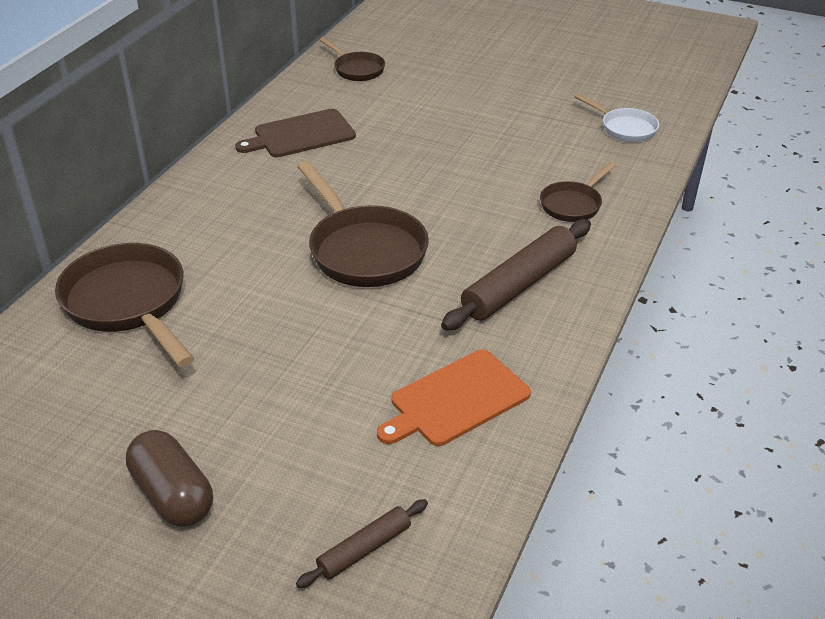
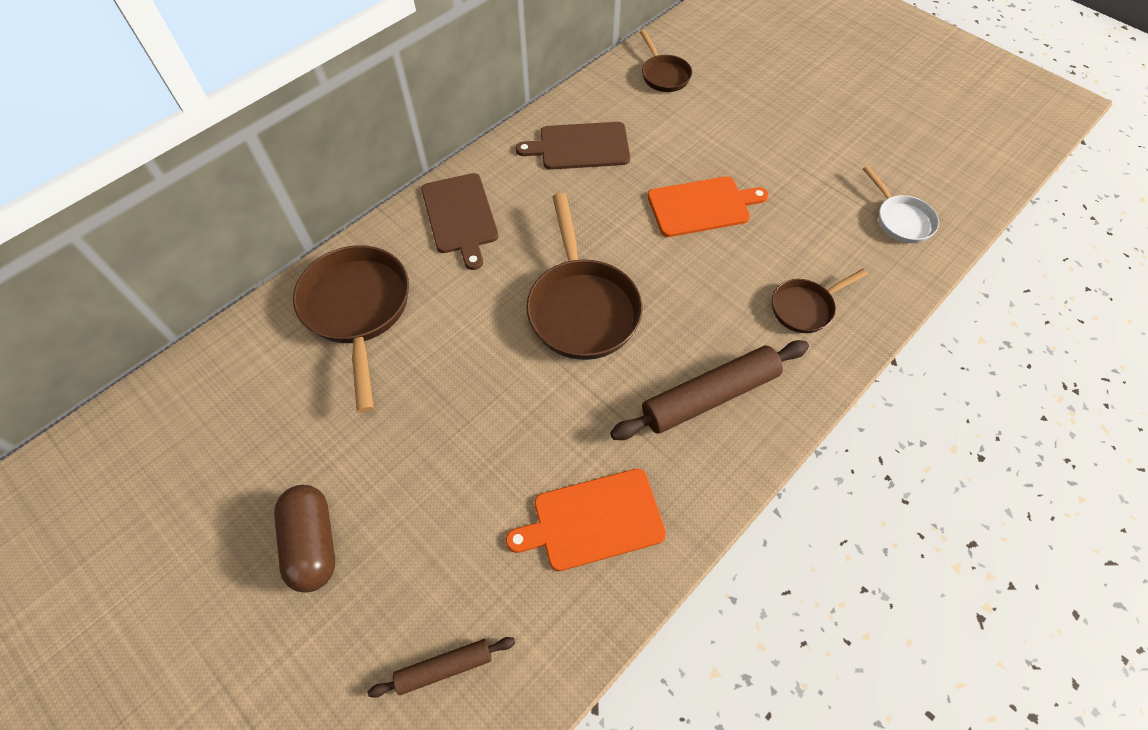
camera: 20 degrees right, 20 degrees up
(203, 209) = (460, 216): none -> brown cutting board
(442, 154) = (702, 206): none -> orange cutting board

